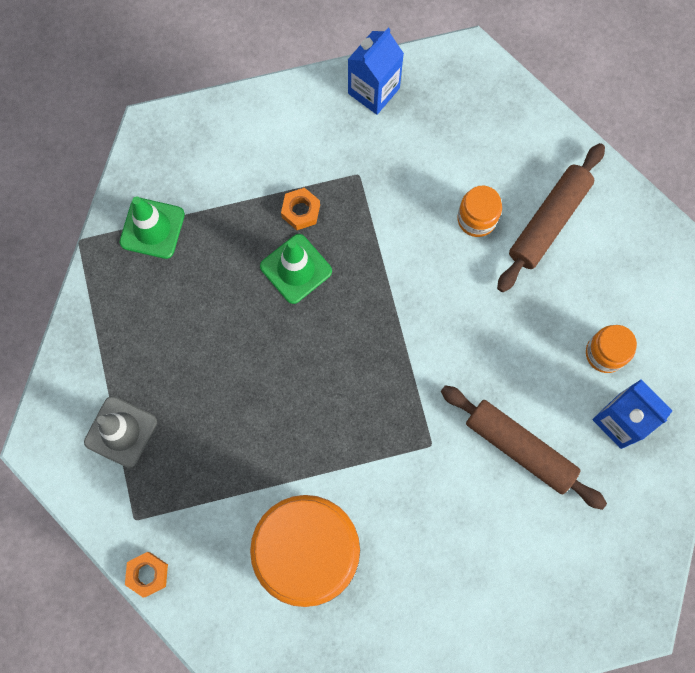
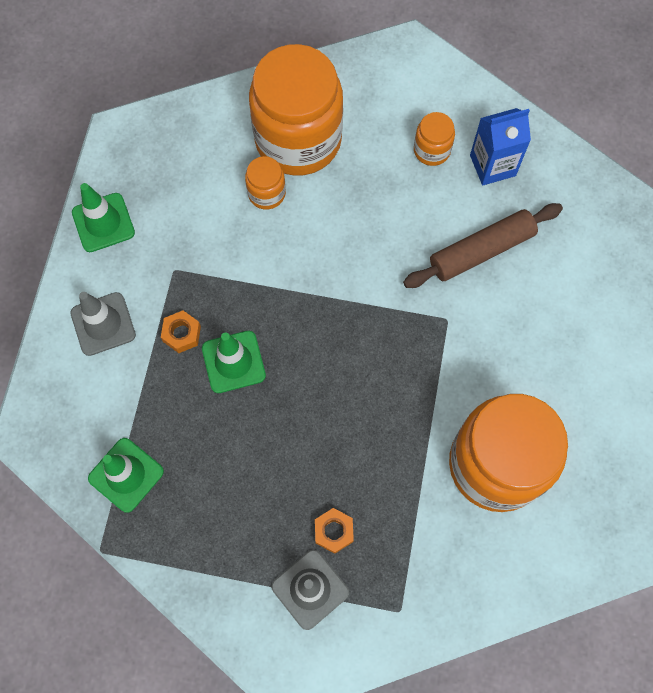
camera: 65 degrees left, 5 degrees down
(148, 574) = (456, 620): orange nut -> orange nut (334, 531)
(278, 140) = (103, 324): none -> grey traffic cone
(373, 91) = (103, 222): blue carton -> green traffic cone
(548, 221) = (298, 140): brown rolling pin -> orange jar

